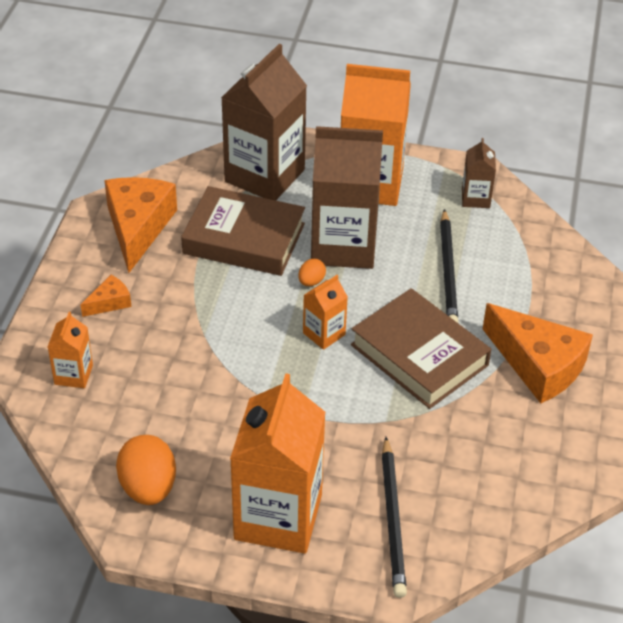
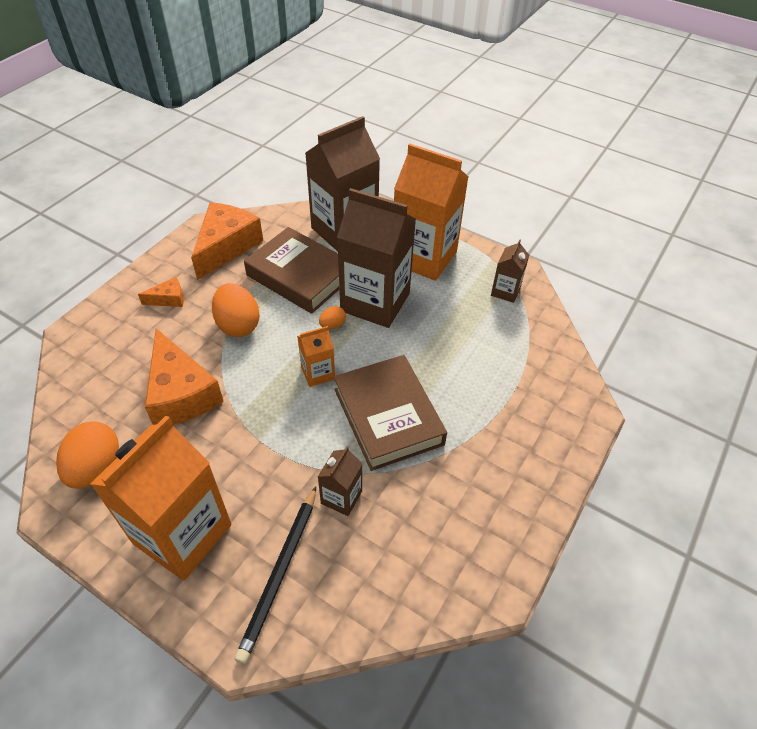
camera: 20 degrees right, 5 degrees up
(73, 375) = (104, 350): orange carton -> none
(207, 309) = (238, 325): none -> orange egg
(414, 440) = (341, 497): none -> brown carton
(448, 271) = (451, 347): black pencil -> none
(538, 365) = (490, 459): orange cheese -> orange cheese (181, 393)

